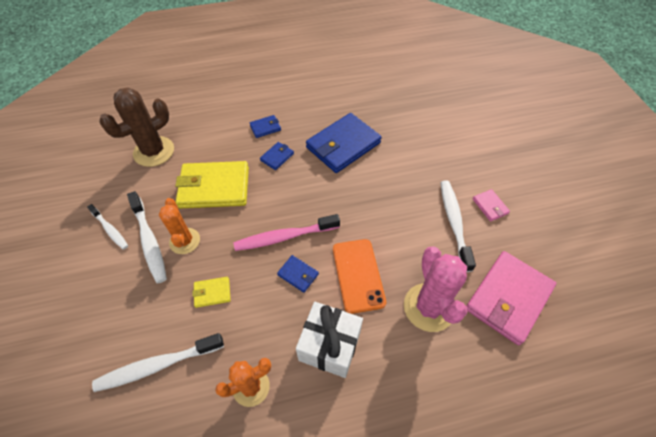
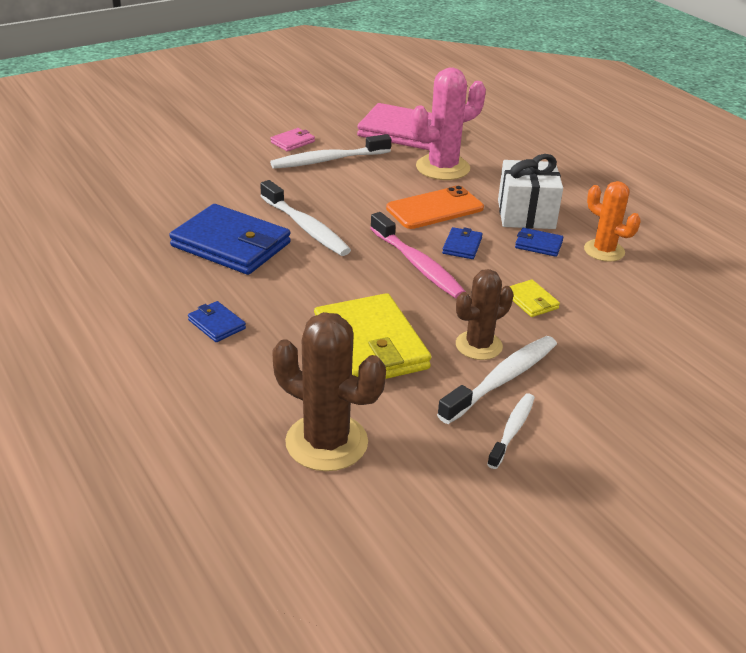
camera: 110 degrees left, 20 degrees down
(157, 365) = (641, 316): white toothbrush -> white toothbrush (306, 227)
(185, 241) = (478, 345): orange cactus -> brown cactus
(277, 157) = (280, 298): blue wallet -> blue wallet (538, 244)

